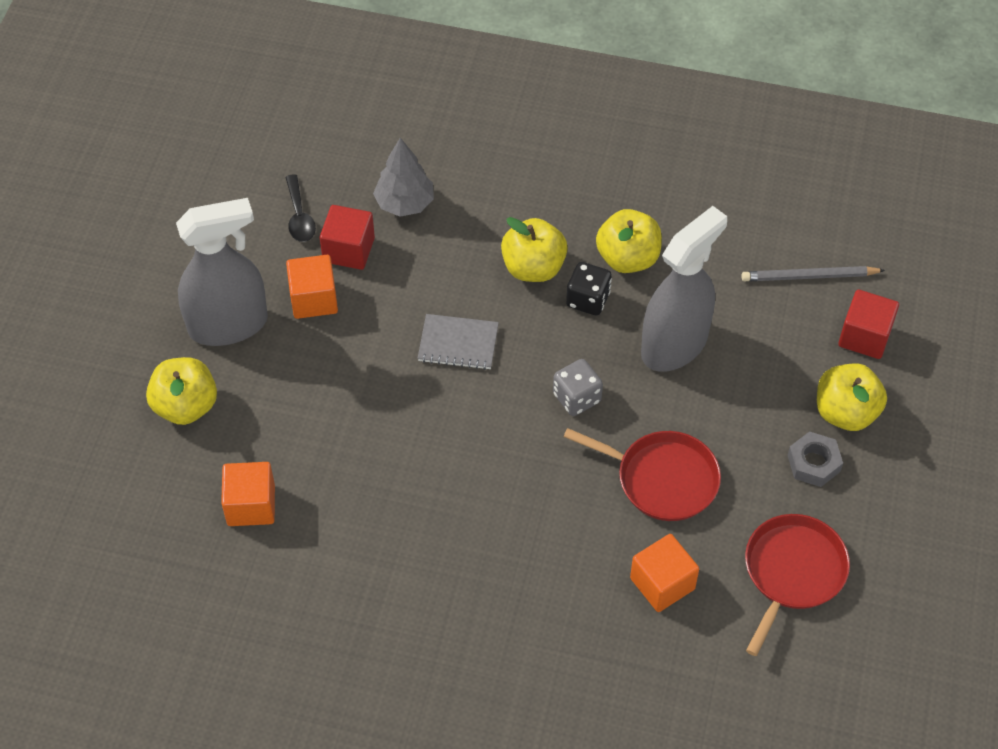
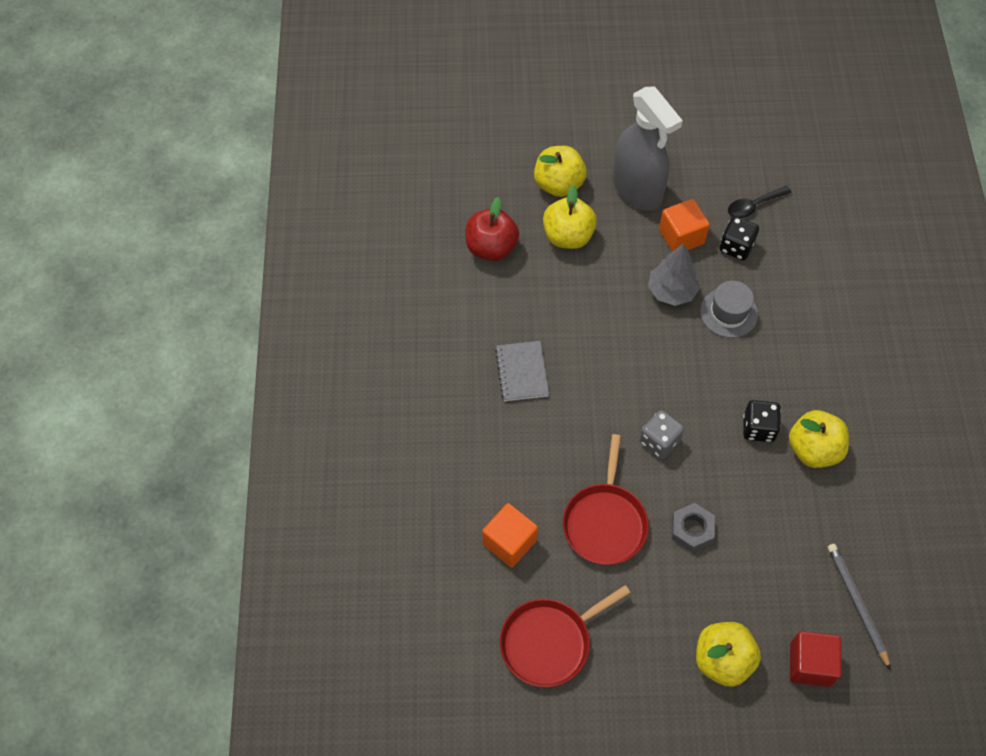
camera: 75 degrees right, 5 degrees up
(251, 505) = (491, 247): orange cube -> red apple
(348, 250) = (736, 247): red cube -> black dice
(405, 203) = (797, 273): grey tree -> grey tree (671, 291)
(433, 283) = (728, 313): none -> grey hat
(458, 343) = (679, 344): grey notebook -> grey notebook (522, 372)
(533, 267) = (773, 380): yellow apple -> yellow apple (568, 236)
(674, 344) = (739, 505): grey spray bottle -> none
(792, 572) = (549, 642): red pan -> red pan turned 135 degrees clockwise
(813, 463) = (661, 642): grey nut -> grey nut (692, 530)

